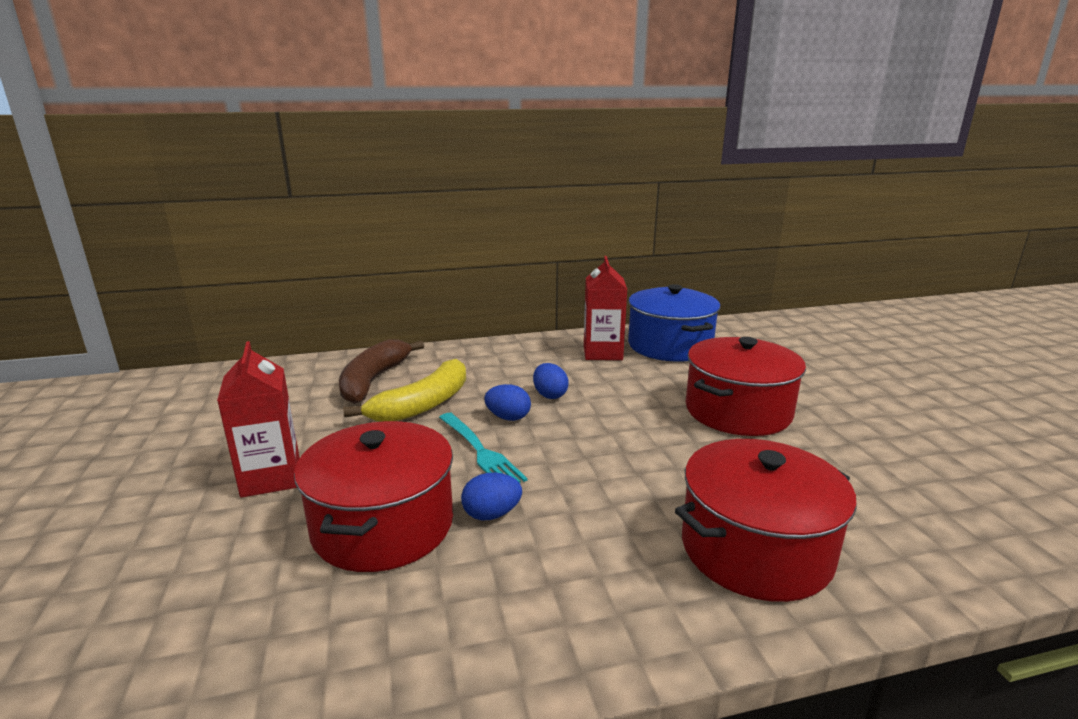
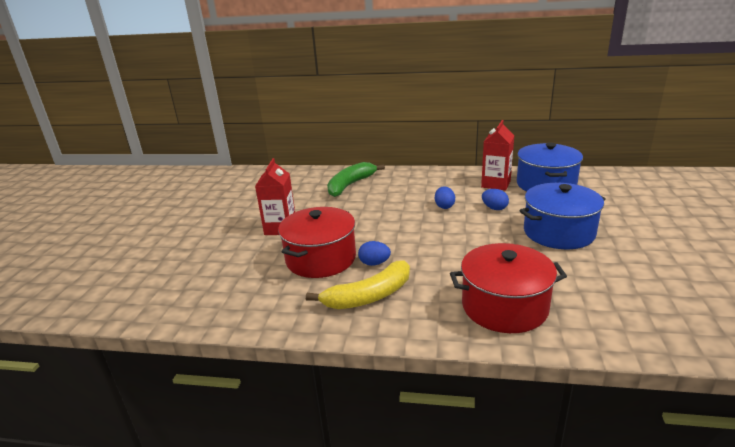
camera: 25 degrees right, 5 degrees up
(373, 380) = (350, 185): brown banana -> green banana
(423, 405) = (369, 202): yellow banana -> yellow banana (369, 296)
(480, 451) = (386, 231): turquoise fork -> none
(508, 417) = (412, 216): blue egg -> blue egg (494, 208)
(737, 411) = (558, 232): red pot -> blue pot

